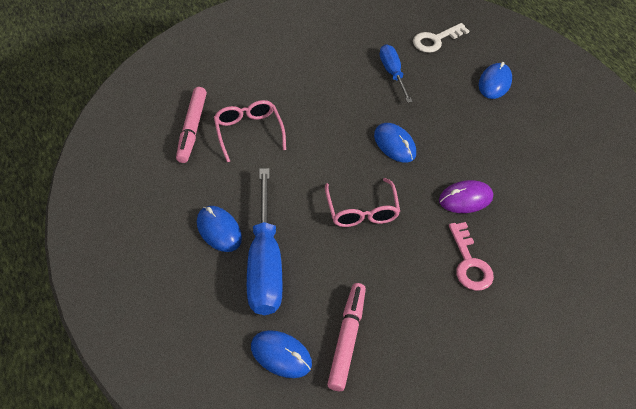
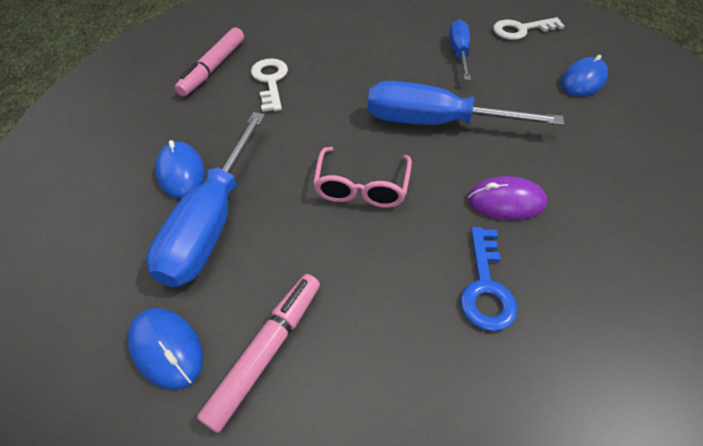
camera: 20 degrees right, 0 degrees up
(248, 132) = (270, 81): pink glasses -> white key
(394, 144) = (433, 122): blue mouse -> blue screwdriver
(469, 263) = (486, 287): pink key -> blue key

